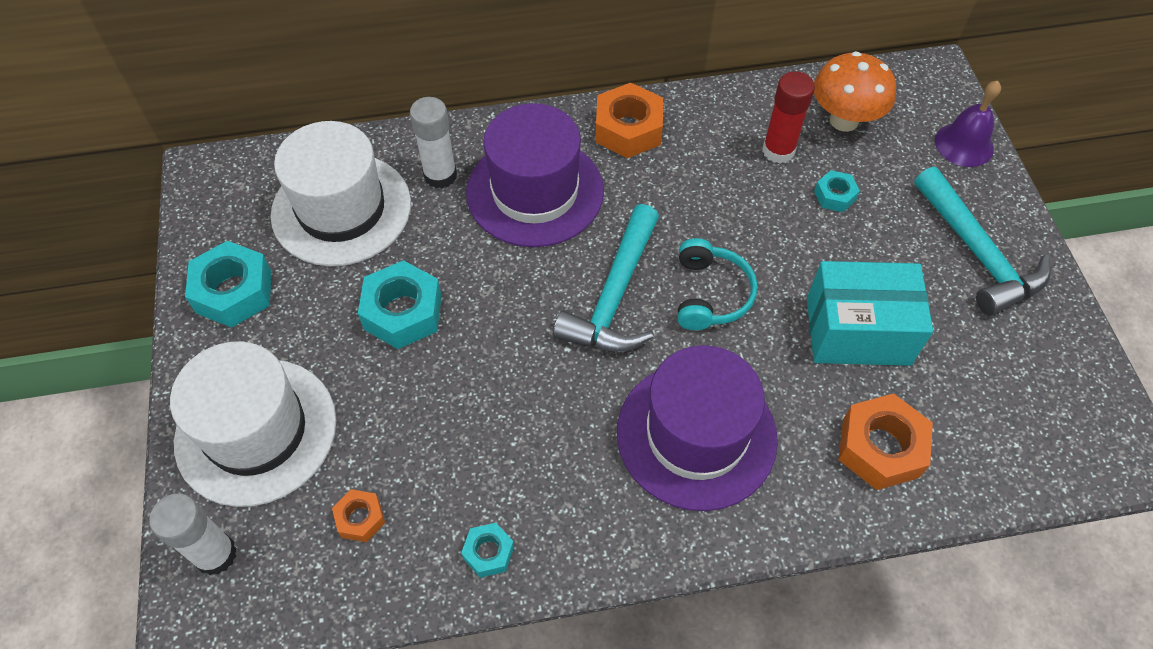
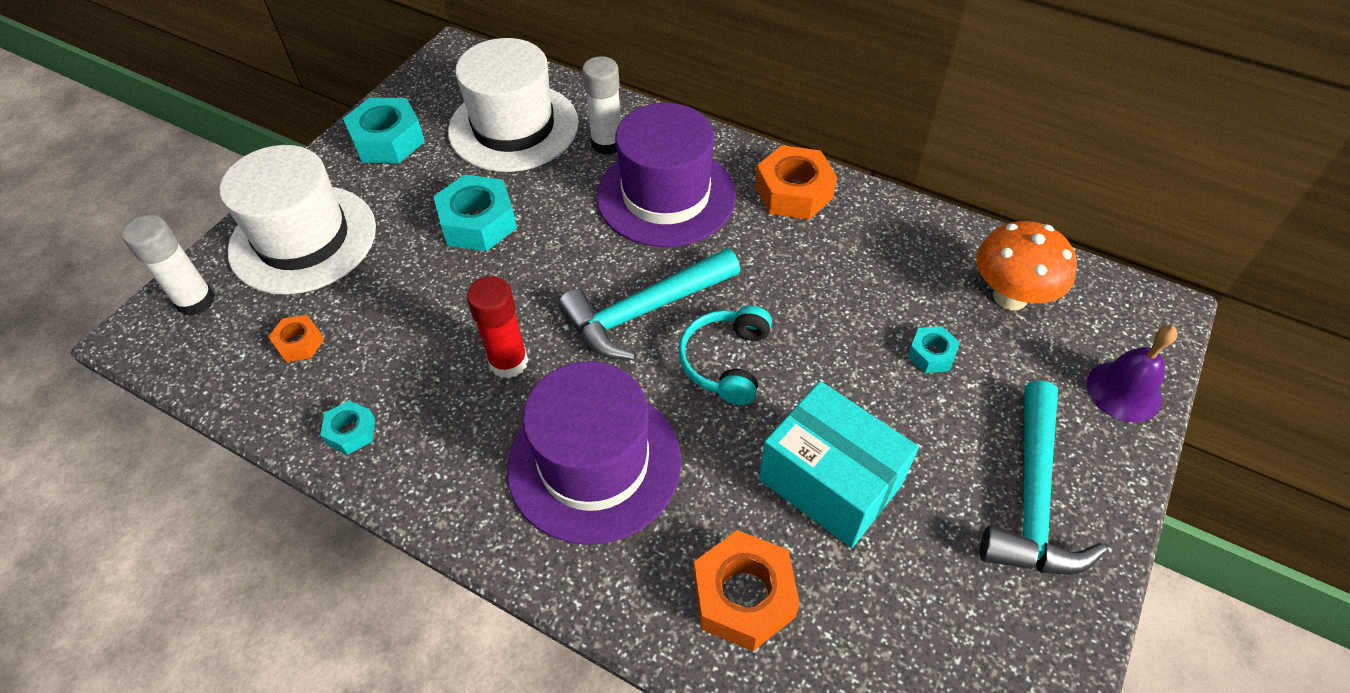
camera: 40 degrees right, 5 degrees down
(710, 294) = (726, 361): turquoise headphones -> turquoise headphones turned 150 degrees clockwise
(778, 151) = (914, 285): red glue stick -> red glue stick (508, 362)

